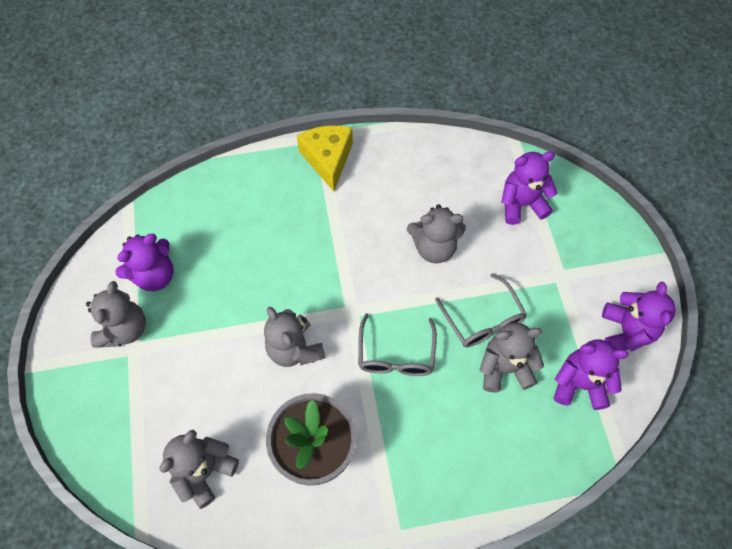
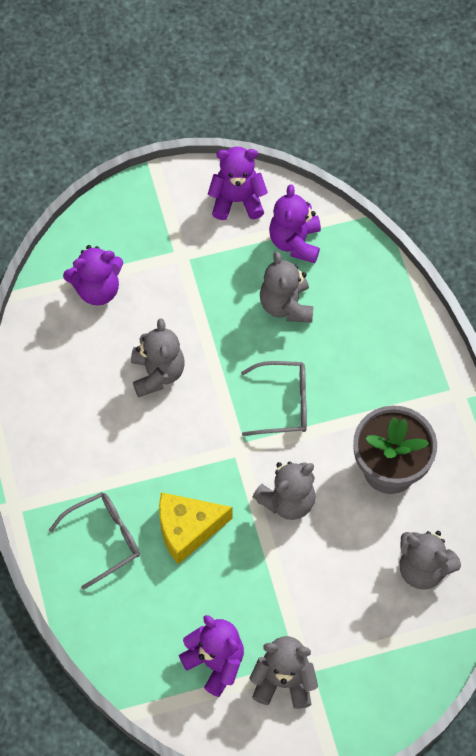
camera: 95 degrees left, 0 degrees up
(328, 159) = (47, 493): yellow cheese -> yellow cheese (187, 529)
(483, 320) = (237, 325): grey glasses -> grey glasses (104, 539)
(521, 204) = (97, 289): purple teddy bear -> purple teddy bear turned 90 degrees counterclockwise

